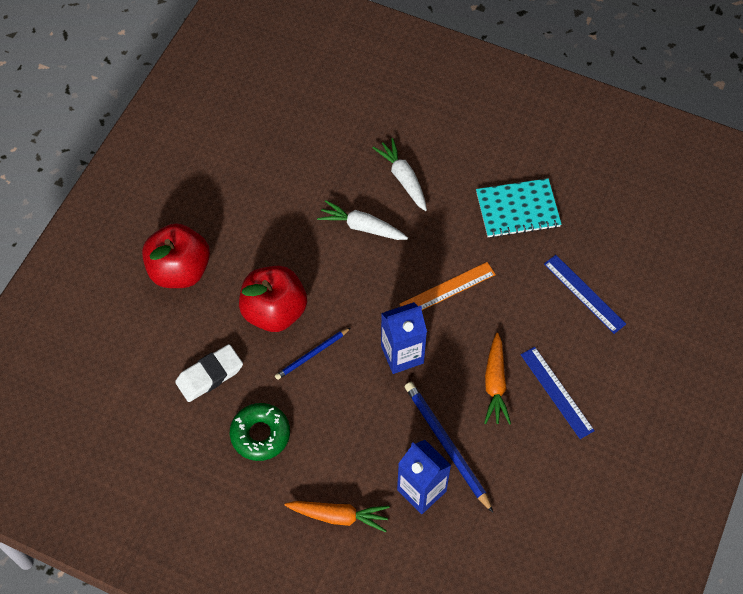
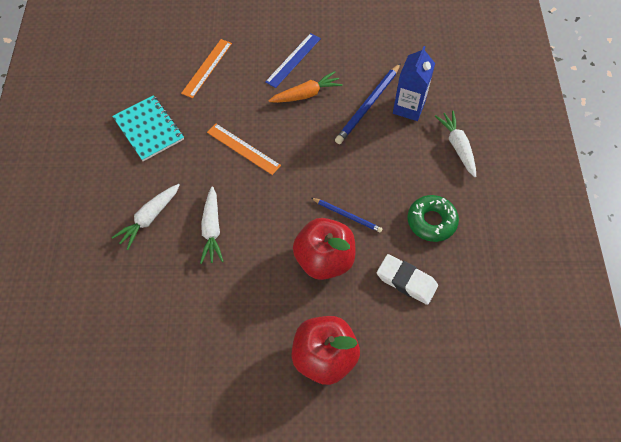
camera: 115 degrees left, 0 degrees up
(339, 516) = (457, 146): orange carrot -> white carrot
(402, 354) = (314, 157): blue carton -> none
(584, 293) = (207, 68): blue ruler -> orange ruler

